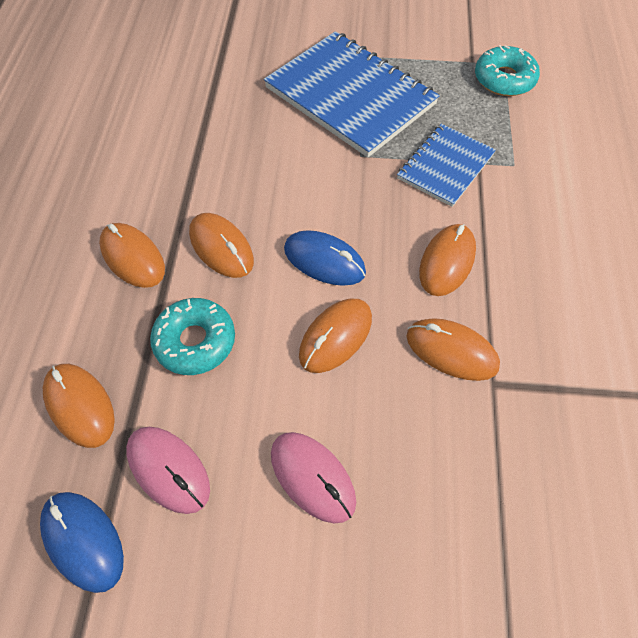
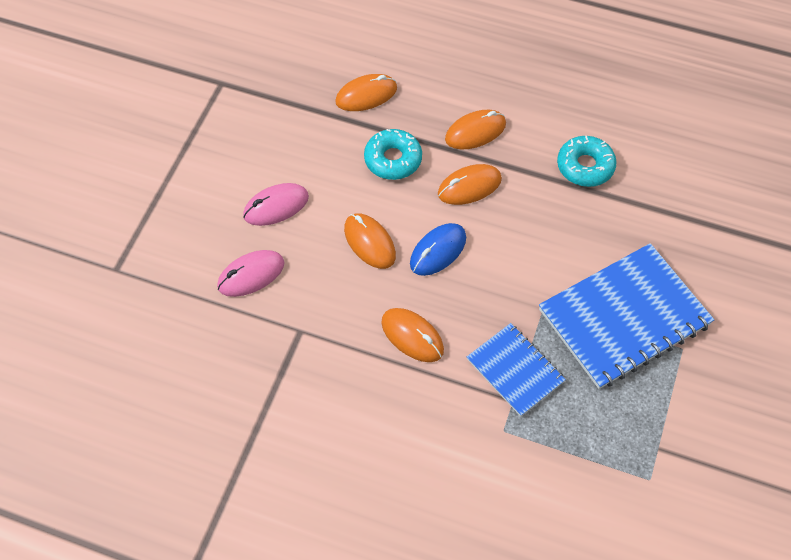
camera: 105 degrees right, 0 degrees up
(83, 541) = (282, 92): blue mouse -> none
(168, 470) = (308, 135): pink mouse -> pink mouse (251, 275)
(451, 351) = (334, 312): orange mouse -> none
(504, 79) = (624, 469): turquoise donut -> turquoise donut (585, 166)

